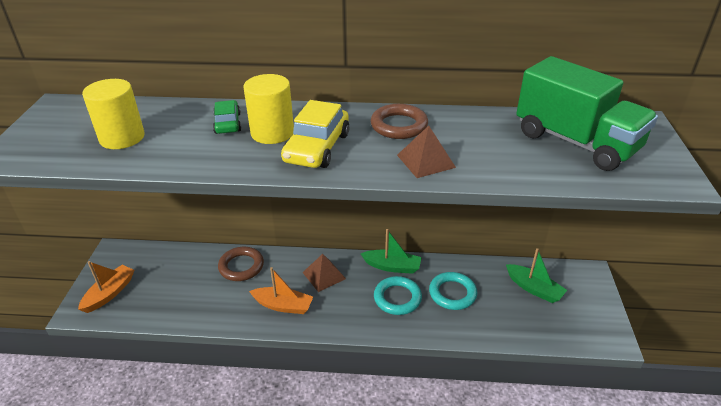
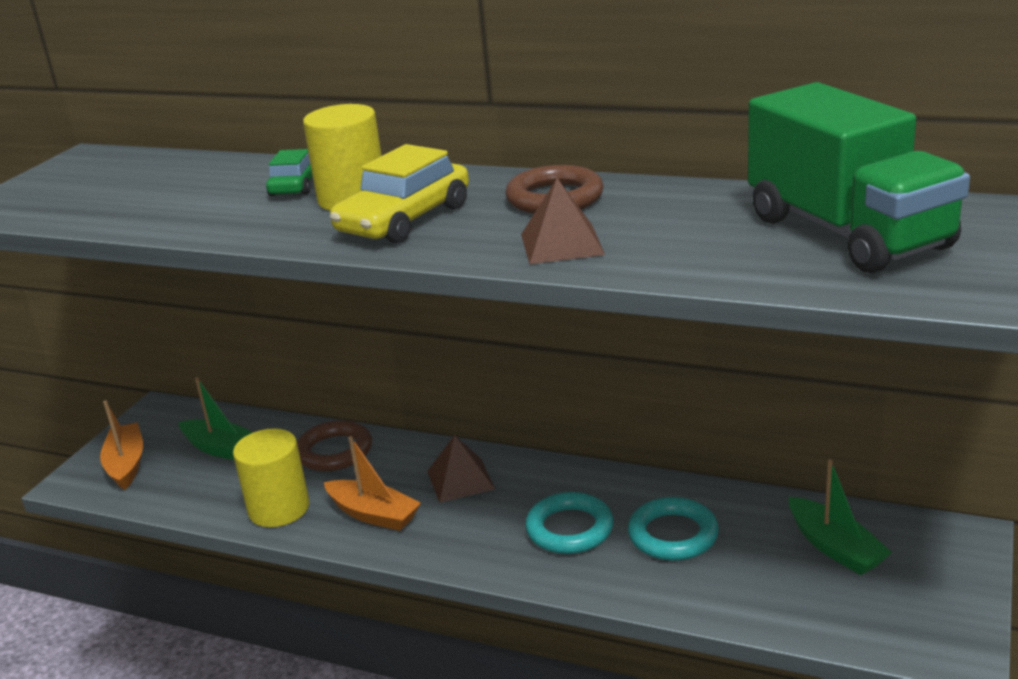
camera: 20 degrees right, 10 degrees down
(109, 293) = (126, 464): orange boat -> orange boat turned 60 degrees counterclockwise
(122, 138) = (142, 195): yellow cylinder -> yellow cylinder (279, 508)
(392, 266) = (584, 481): green boat -> green boat (222, 449)

